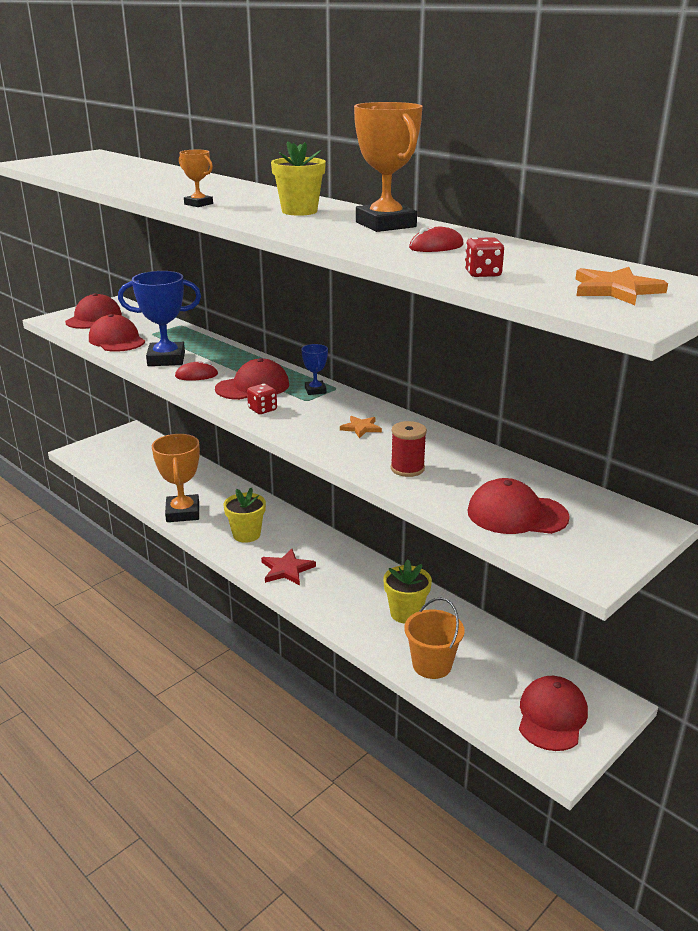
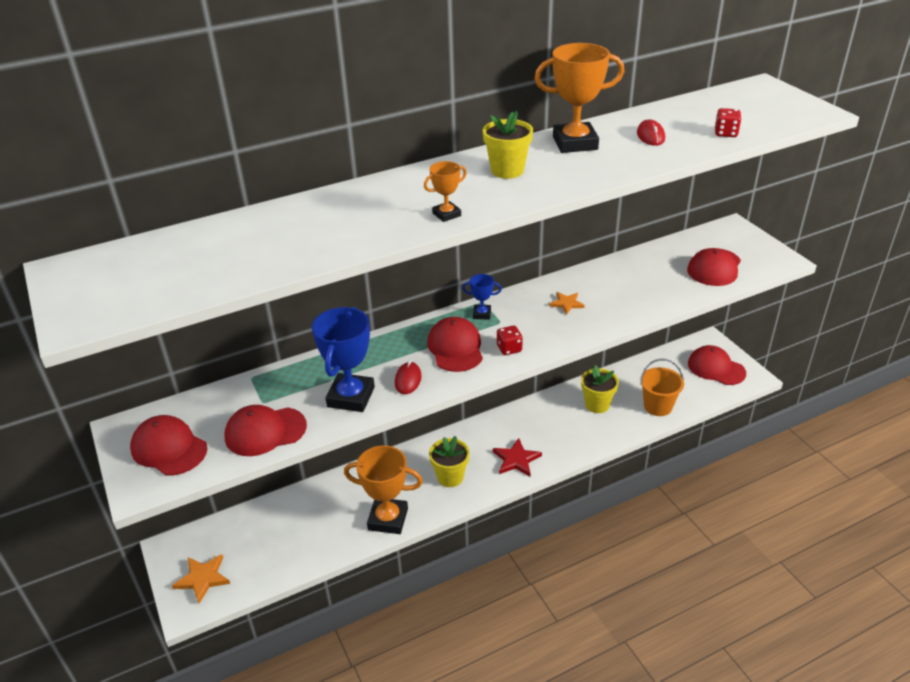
camera: 70 degrees left, 10 degrees up
(407, 468) = (641, 296): red spool -> none
(615, 290) = (766, 105): orange star -> orange star (202, 578)

